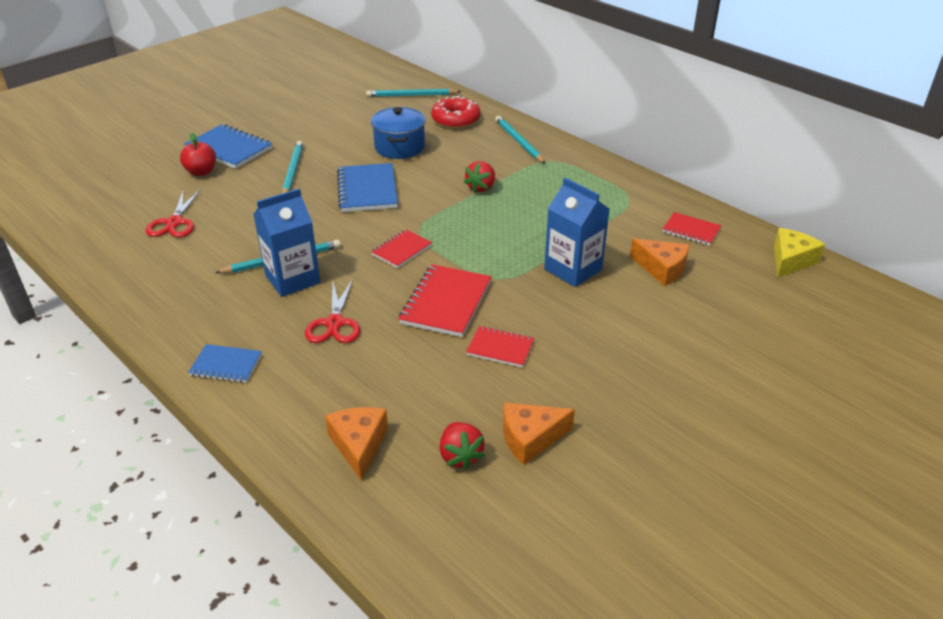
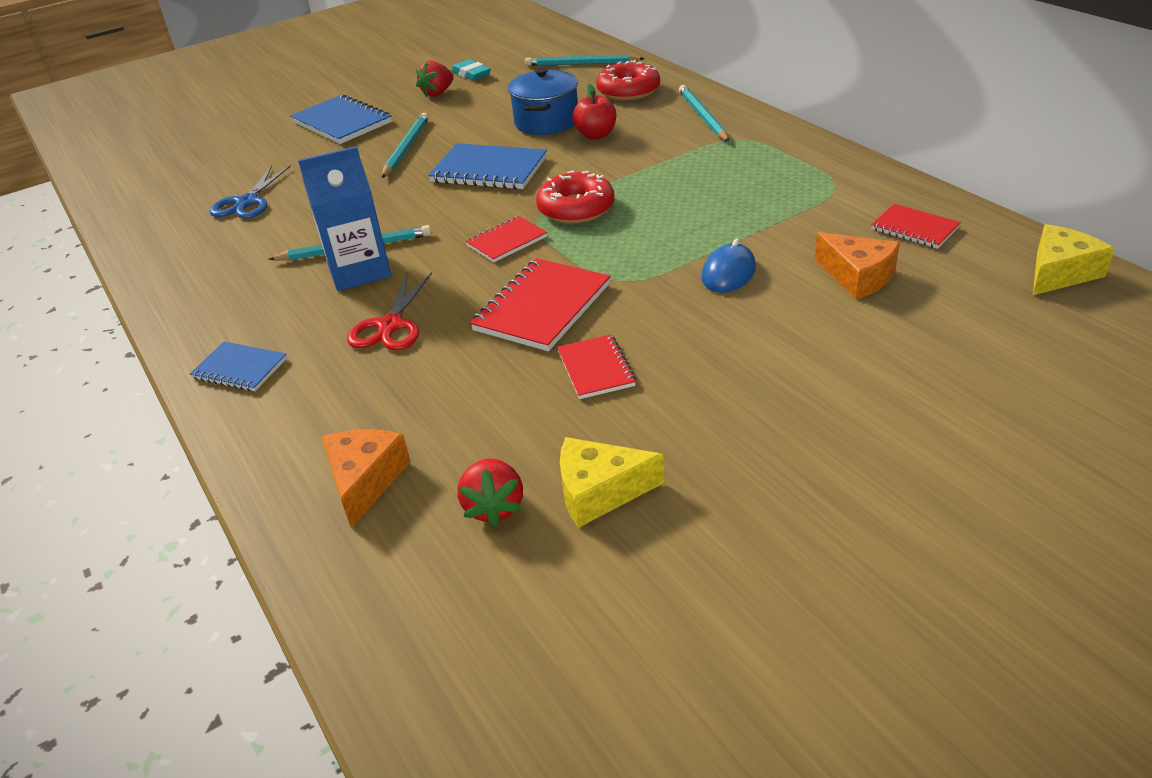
camera: 15 degrees right, 0 degrees up
(174, 223) = (247, 202): red scissors -> blue scissors
(201, 172) = (300, 147): red apple -> red apple (596, 135)
(324, 104) = (471, 74): none -> turquoise eraser
(367, 190) = (489, 170): blue notebook -> blue notebook turned 75 degrees counterclockwise
(446, 221) = (576, 208): none -> red donut
(481, 188) = (635, 170): red strawberry -> red strawberry (438, 93)
(500, 348) = (596, 369): red notebook -> red notebook turned 45 degrees clockwise
(530, 438) = (599, 492): orange cheese -> yellow cheese
(573, 269) = (728, 273): blue carton -> blue mouse

